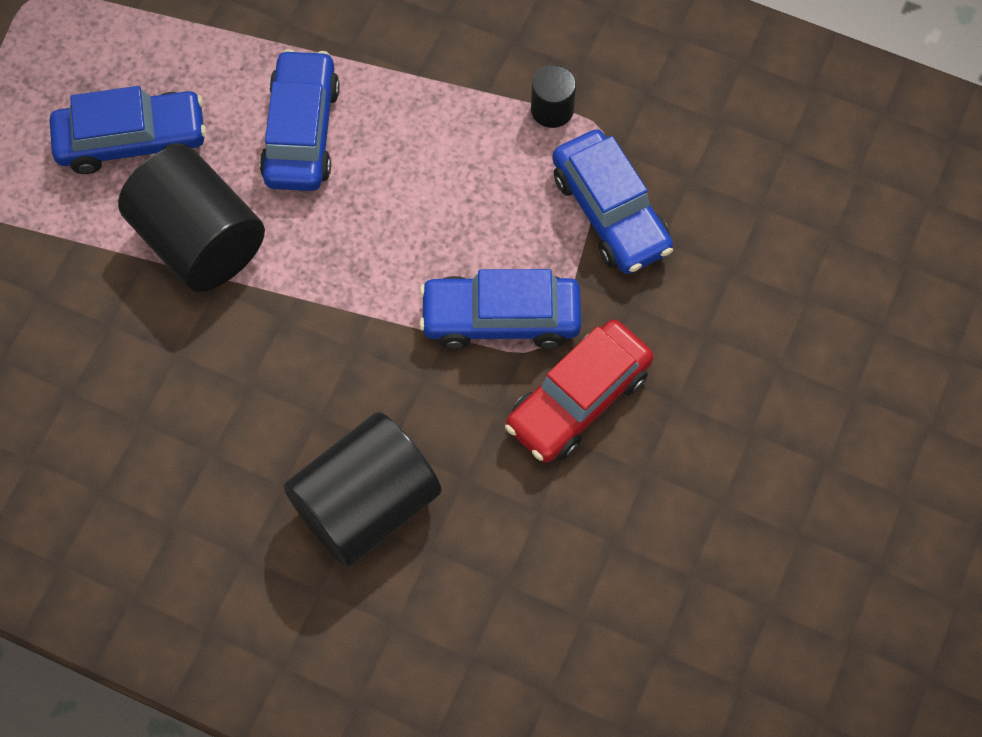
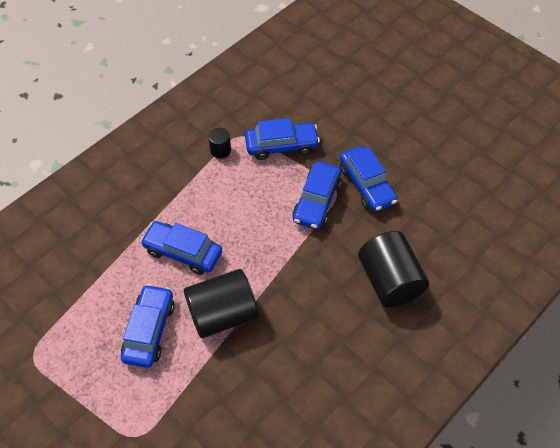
camera: 70 degrees left, 10 degrees down
(578, 399) = (366, 185): red car -> blue car

